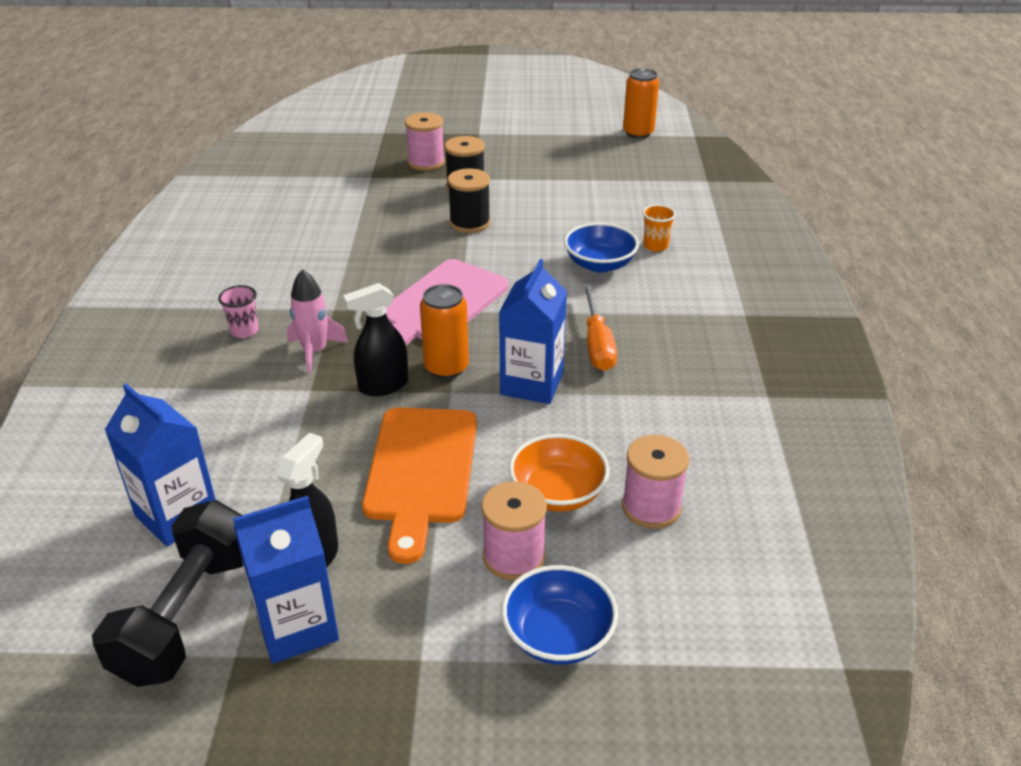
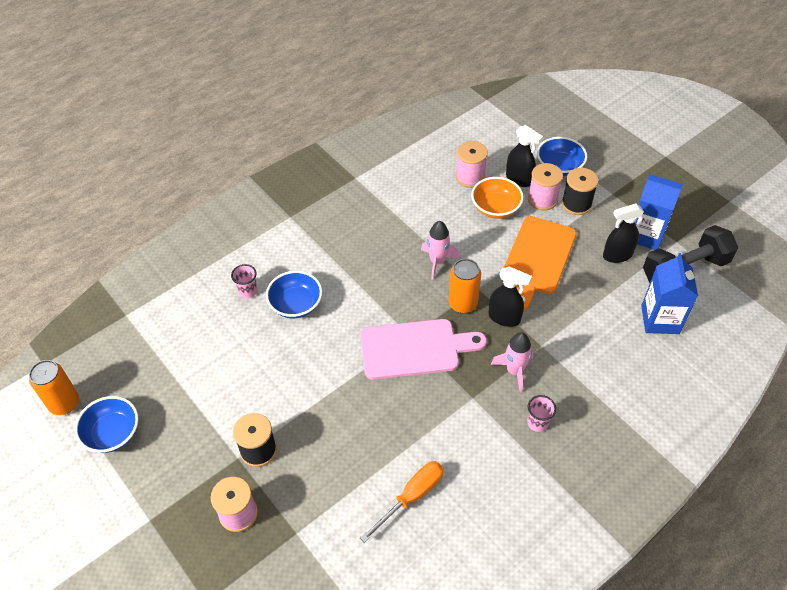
camera: 130 degrees left, 15 degrees up
(421, 471) = (537, 259): orange cutting board -> orange cutting board turned 150 degrees clockwise
(470, 223) = (307, 407): black spool -> black spool (576, 204)
(532, 384) = (437, 262): blue carton -> pink rocket
(578, 141) = (112, 433): none -> blue bowl
(585, 560) = (519, 179): none -> black spray bottle
(597, 344) = (378, 257): orange screwdriver -> orange screwdriver (411, 497)
(655, 246) = (248, 291): orange cup -> pink cup

